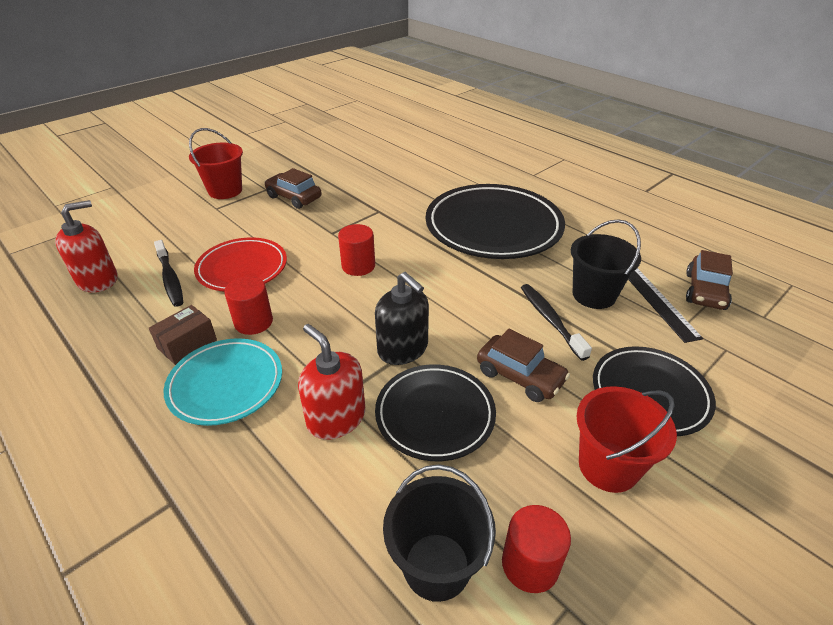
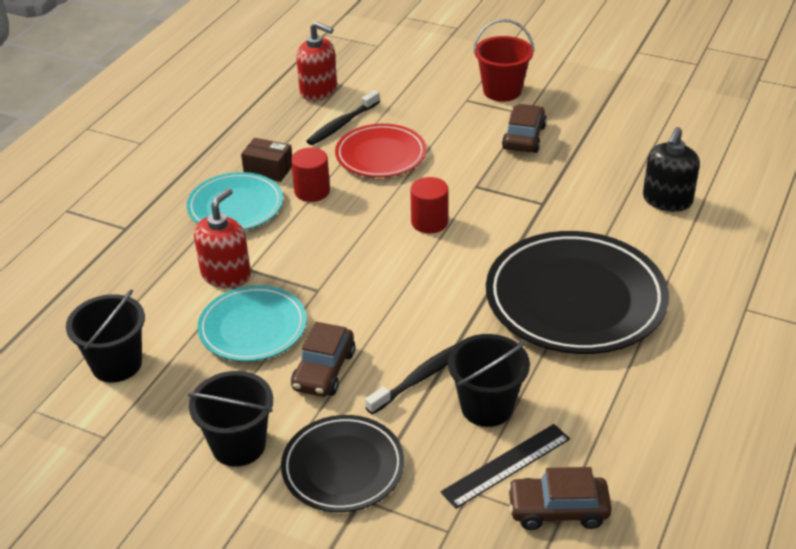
camera: 70 degrees right, 0 degrees up
(403, 349) = (323, 287): black soap dispenser -> black soap dispenser (667, 200)
(435, 414) = (253, 328): black plate -> turquoise plate
(530, 564) = (131, 411): red cylinder -> none
(608, 466) = (238, 445): red bucket -> black bucket

